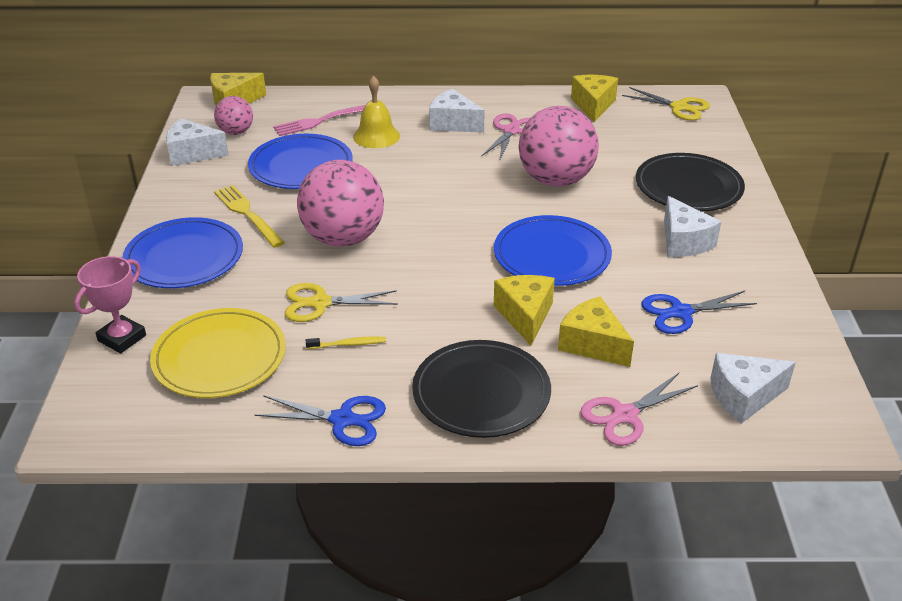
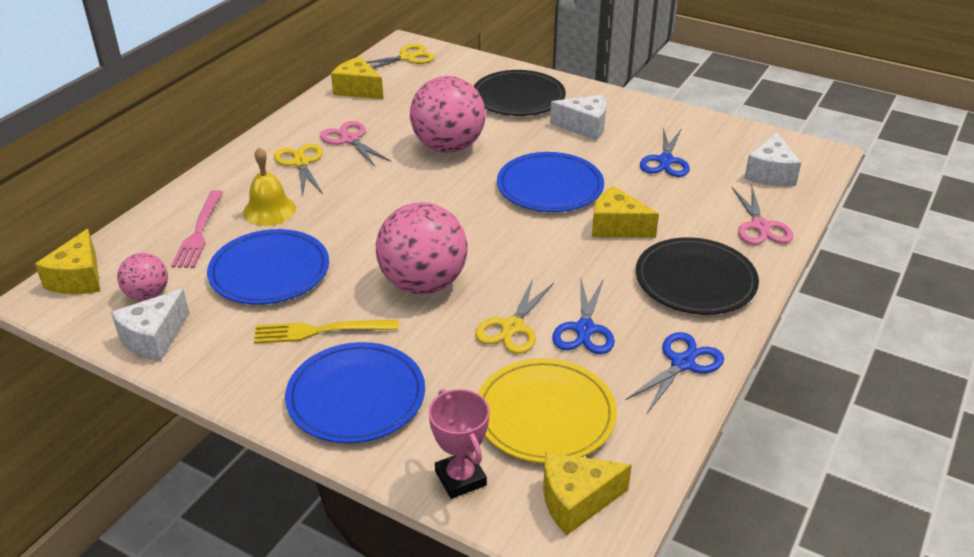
camera: 60 degrees left, 0 degrees up
(348, 344) = (584, 329): yellow toothbrush -> blue scissors
(453, 123) = (301, 163): white cheese -> yellow scissors
(592, 344) = (674, 210): yellow cheese -> yellow cheese (576, 501)

